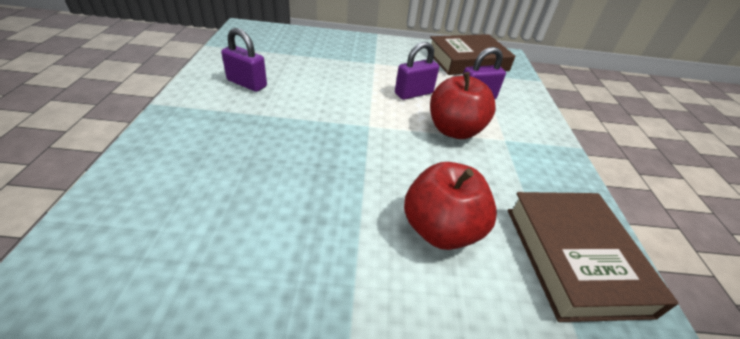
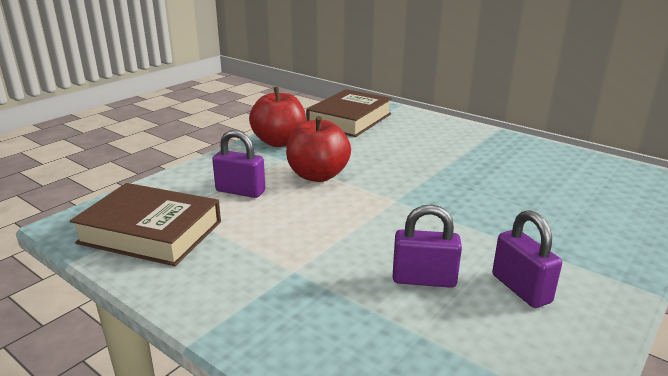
camera: 140 degrees left, 15 degrees down
(413, 93) = (304, 214): purple padlock -> purple padlock (424, 279)
(440, 229) = (410, 142): red apple -> red apple (279, 142)

